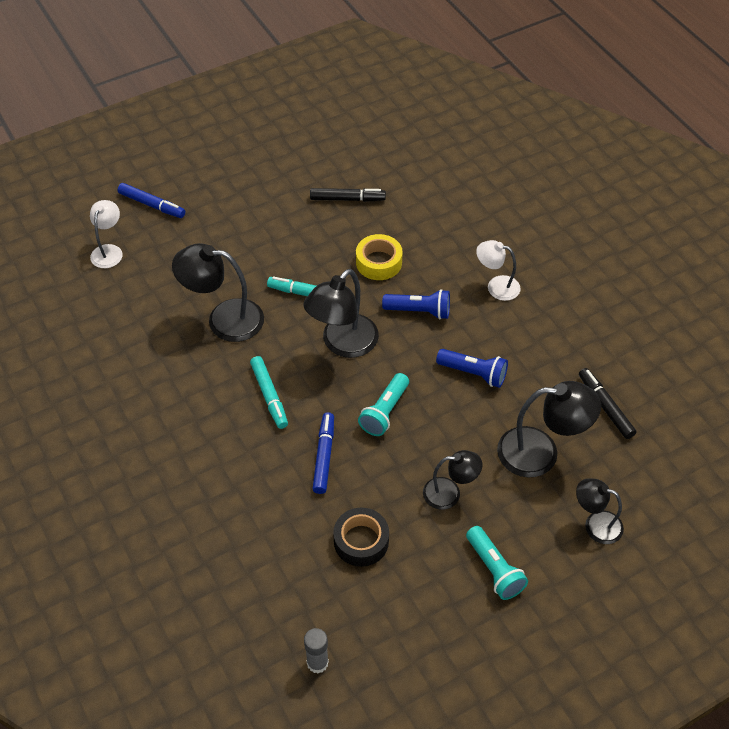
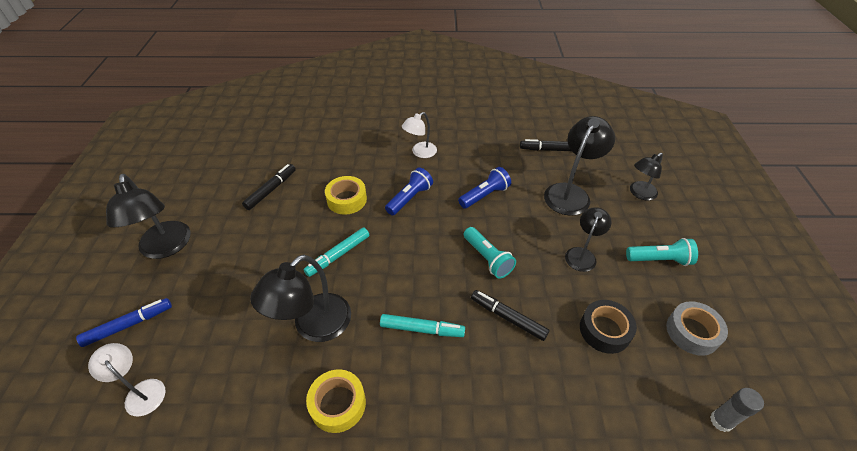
camera: 60 degrees left, 5 degrees down
(168, 373) = (338, 404): none -> yellow tape
(324, 456) = (508, 318): blue marker -> black marker
(343, 344) = (405, 255): black lamp -> black lamp (166, 248)
(409, 621) = (692, 332): none -> grey tape

